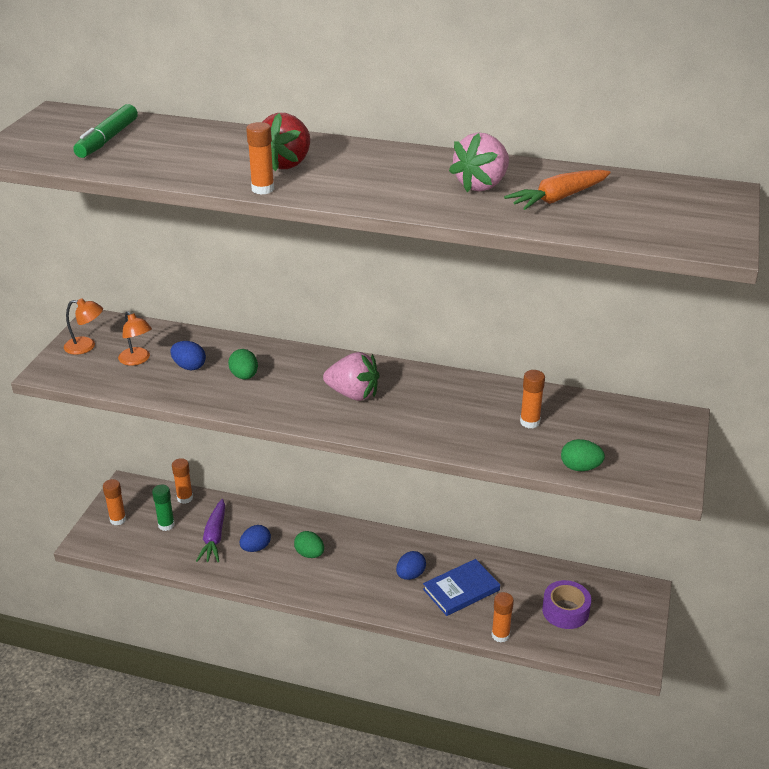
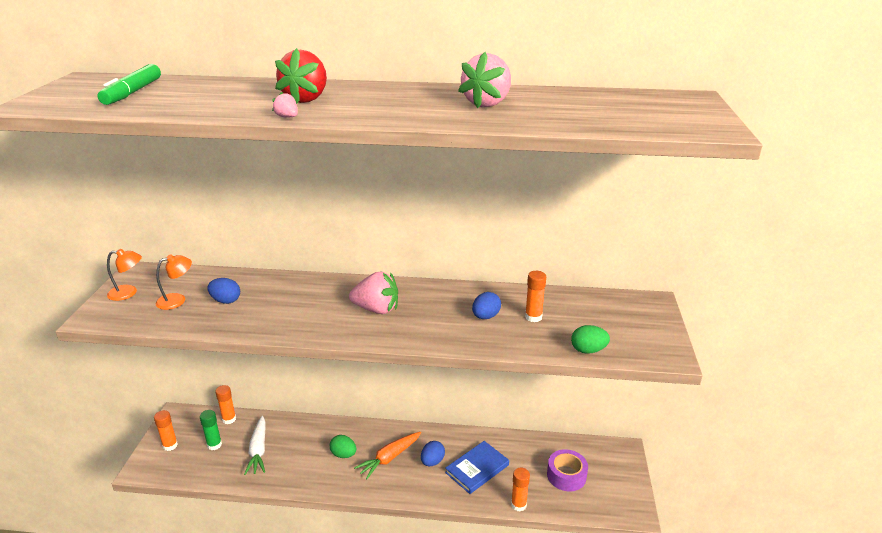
camera: 10 degrees left, 5 degrees down
(137, 360) = (177, 300): orange lamp -> orange lamp turned 75 degrees counterclockwise
(214, 537) = (258, 450): purple carrot -> white carrot
(244, 376) = (277, 304): green egg -> none
(256, 548) = (296, 455): blue egg -> blue egg (485, 316)
(263, 189) = (287, 117): orange glue stick -> pink strawberry
(558, 198) = (558, 108): orange carrot -> orange carrot (389, 458)

